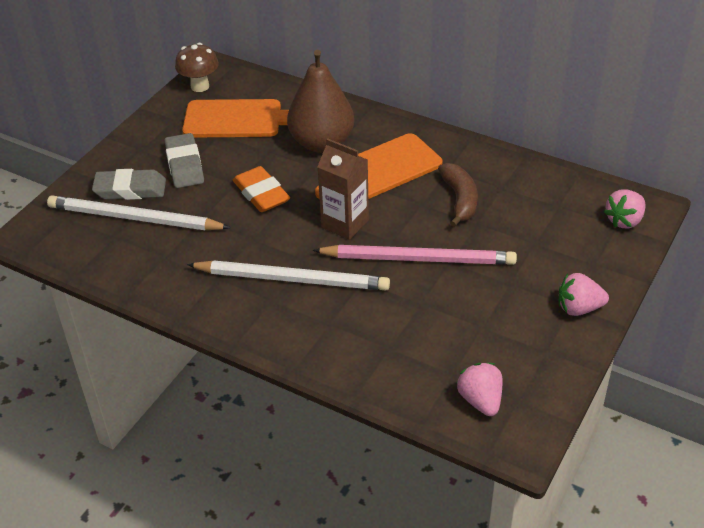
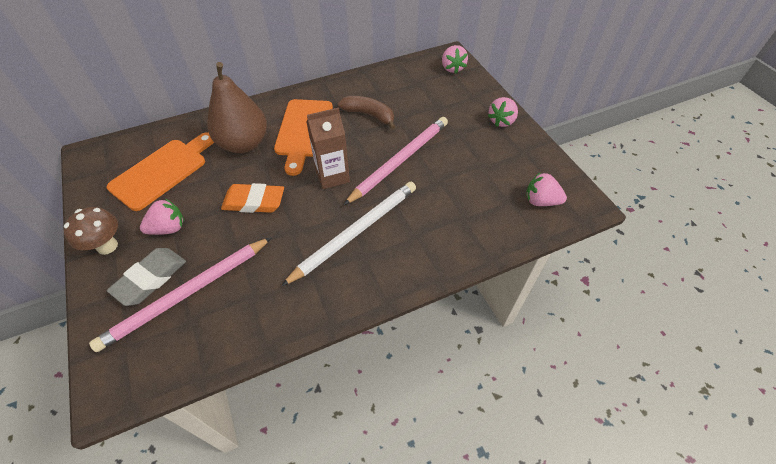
camera: 55 degrees left, 10 degrees up
(134, 218) = (187, 294): white pencil -> pink pencil
(184, 165) = (168, 228): grey eraser -> pink strawberry
(200, 86) = (96, 172): brown mushroom -> brown mushroom (107, 246)

